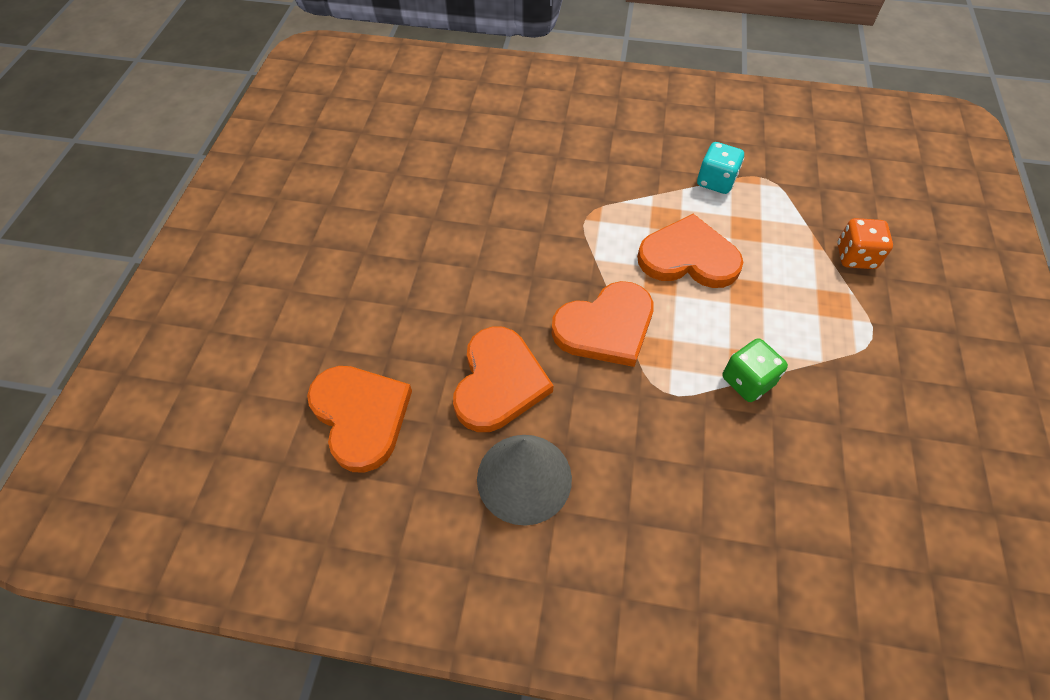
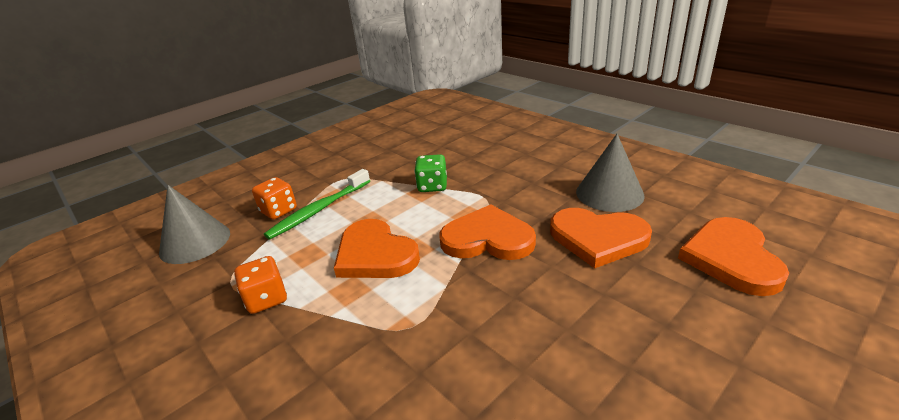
camera: 140 degrees left, 25 degrees down
(499, 382) = (598, 238): orange heart -> orange heart turned 120 degrees counterclockwise
(715, 181) = (266, 299): turquoise dice -> orange dice
(817, 278) = (319, 210): none -> green toothbrush
(863, 189) = (195, 242): none -> grey cone

